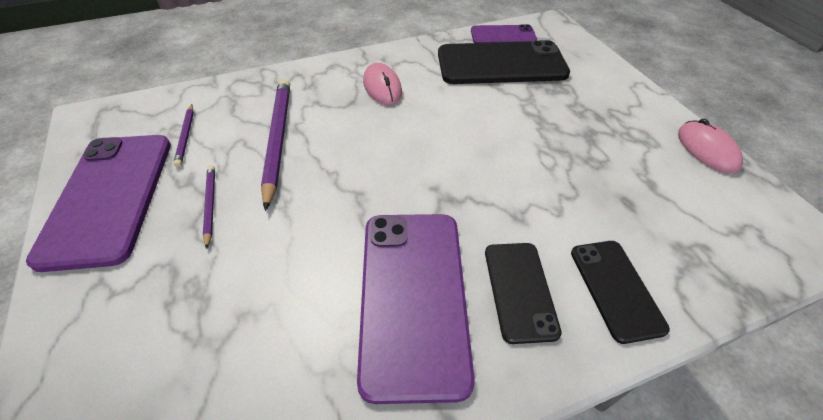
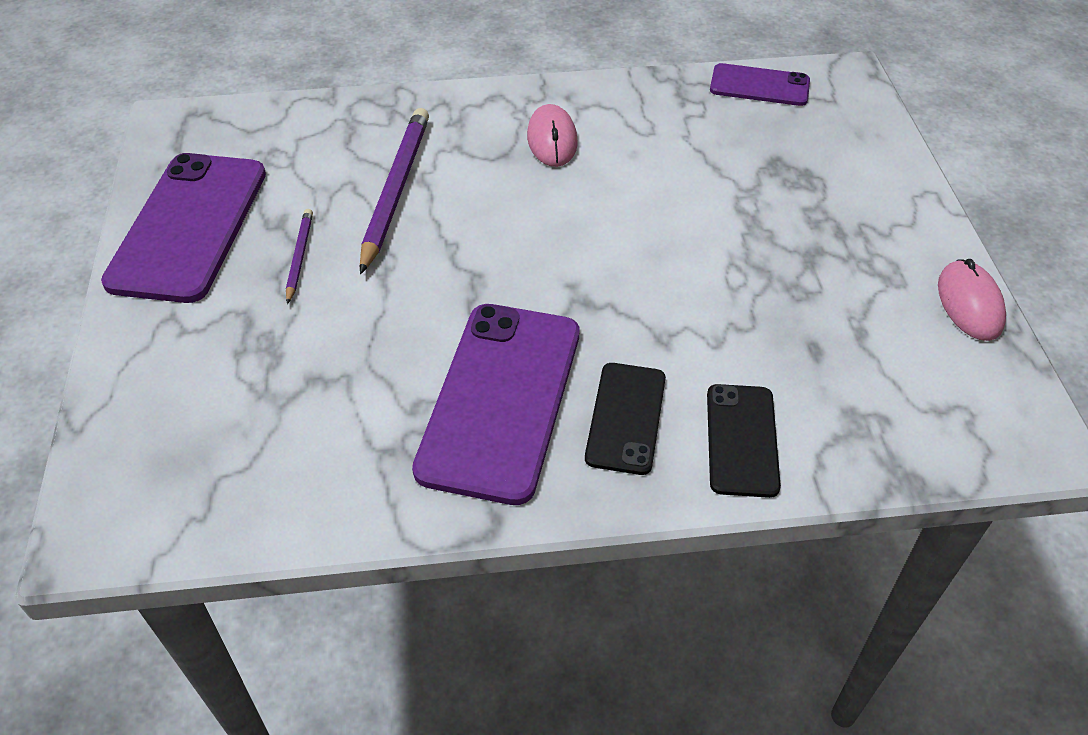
camera: 15 degrees right, 0 degrees up
(186, 136) = (285, 167): purple pencil -> none
(501, 64) = (735, 131): black phone -> none

